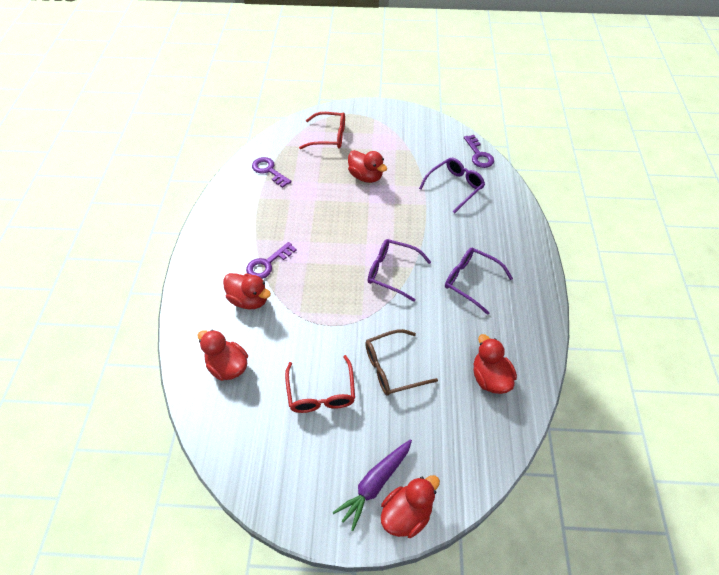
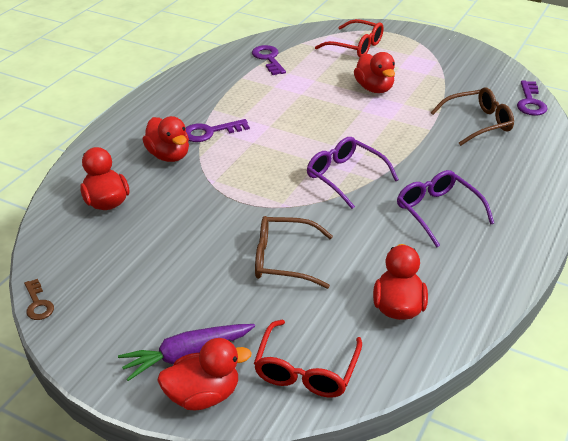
camera: 25 degrees right, 15 degrees down
(236, 488) = (38, 304): none -> brown key
(321, 393) = (187, 255): red glasses -> red glasses (306, 370)
(455, 187) = (478, 123): purple glasses -> brown glasses

